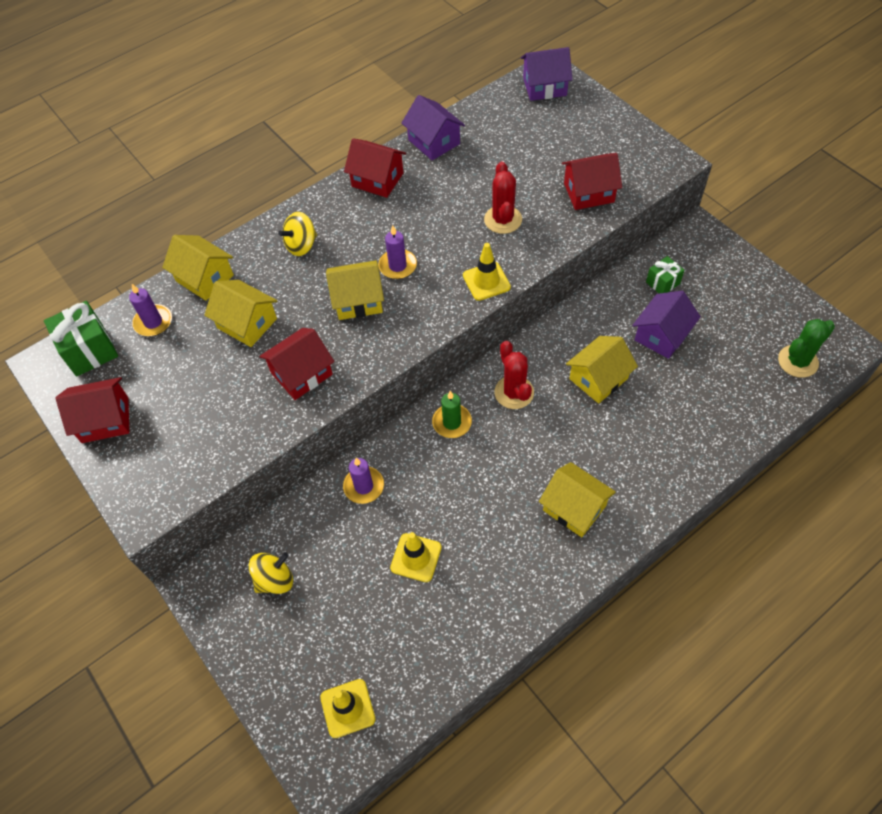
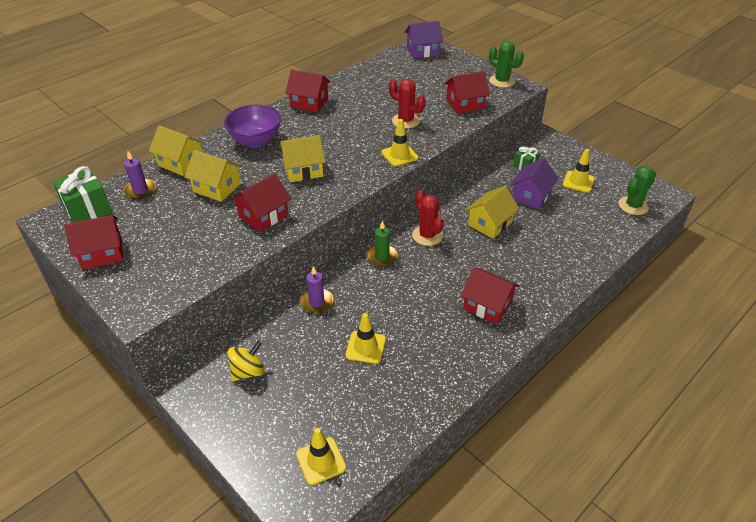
camera: 10 degrees left, 15 degrees down
(301, 245) = (256, 141): yellow spinning top -> purple bowl
(397, 266) = (331, 149): purple candle -> none
(434, 142) = (348, 81): purple house -> none
(503, 220) = (405, 121): red cactus -> red cactus turned 45 degrees counterclockwise
(574, 508) = (487, 305): yellow house -> red house
(648, 150) = (502, 81): none -> green cactus
(730, 315) = (578, 182): none -> yellow traffic cone

